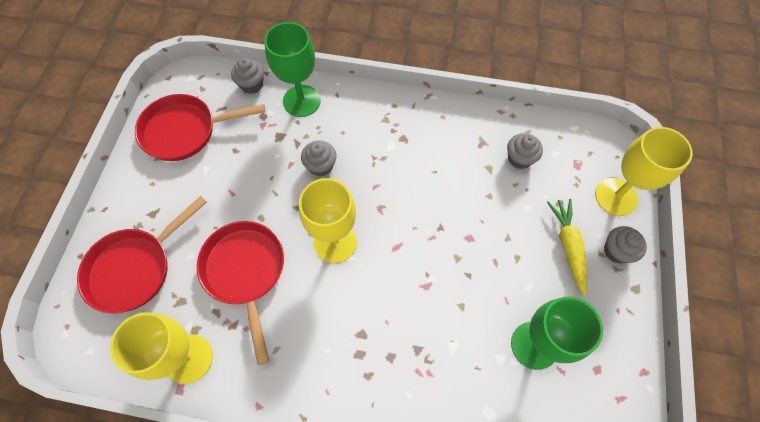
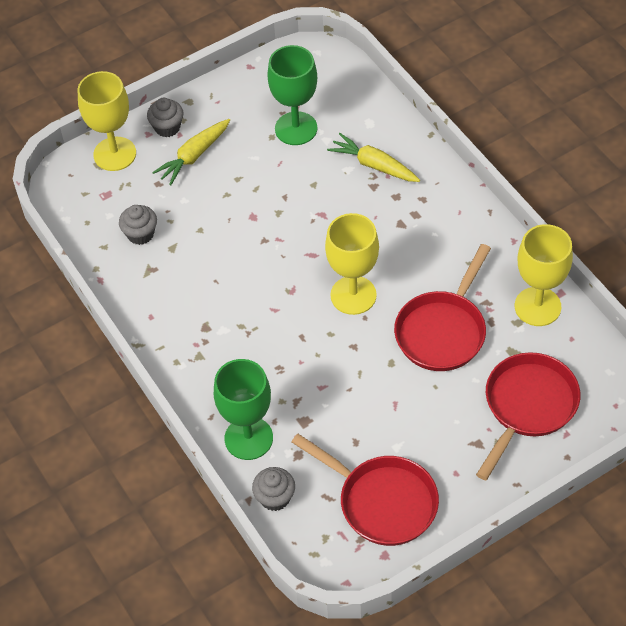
camera: 130 degrees left, 10 degrees down
(135, 268) = (527, 407): red pan -> red pan turned 60 degrees counterclockwise
(320, 166) = (298, 363): grey cupcake -> none
(438, 371) = (374, 165): none -> yellow carrot

